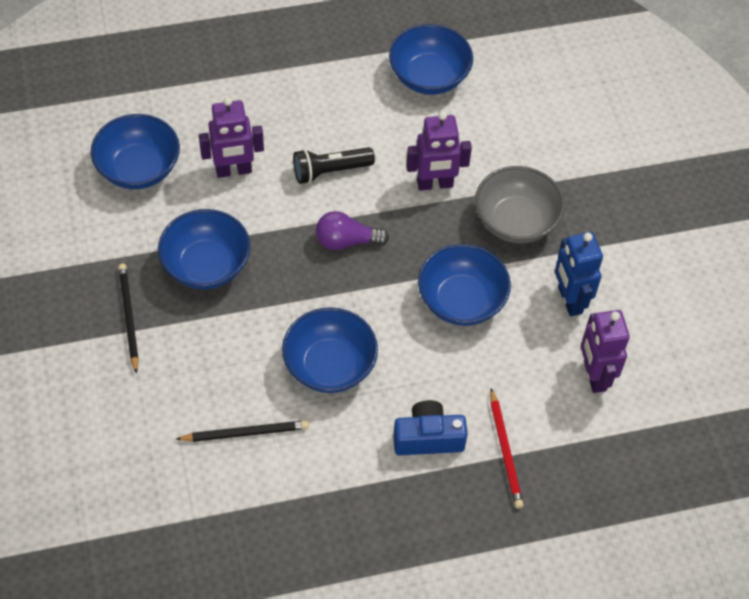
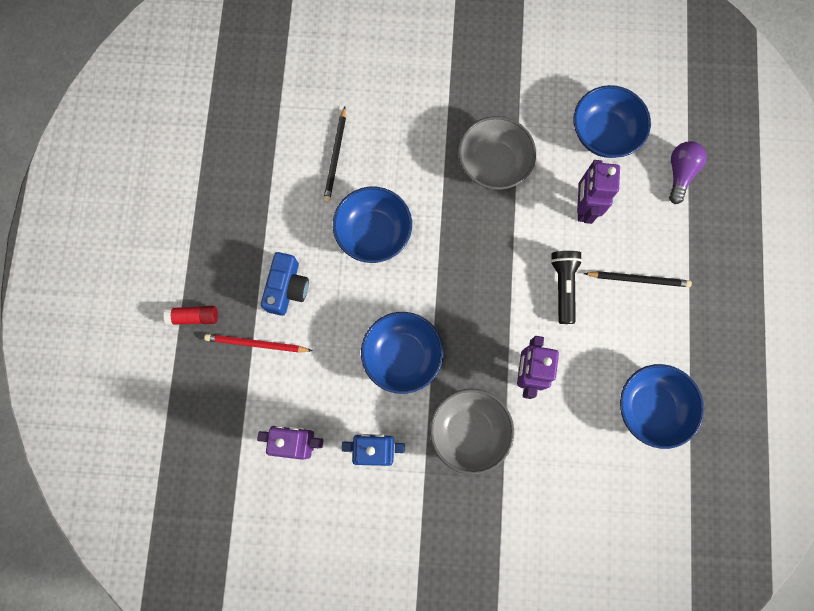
camera: 110 degrees right, 20 degrees up
(128, 317) = (461, 97): black pencil -> black pencil (638, 279)
(206, 265) = (493, 164): blue bowl -> grey bowl
(346, 241) = (487, 279): purple light bulb -> purple light bulb (680, 173)
(500, 530) = (194, 317): none -> red glue stick

